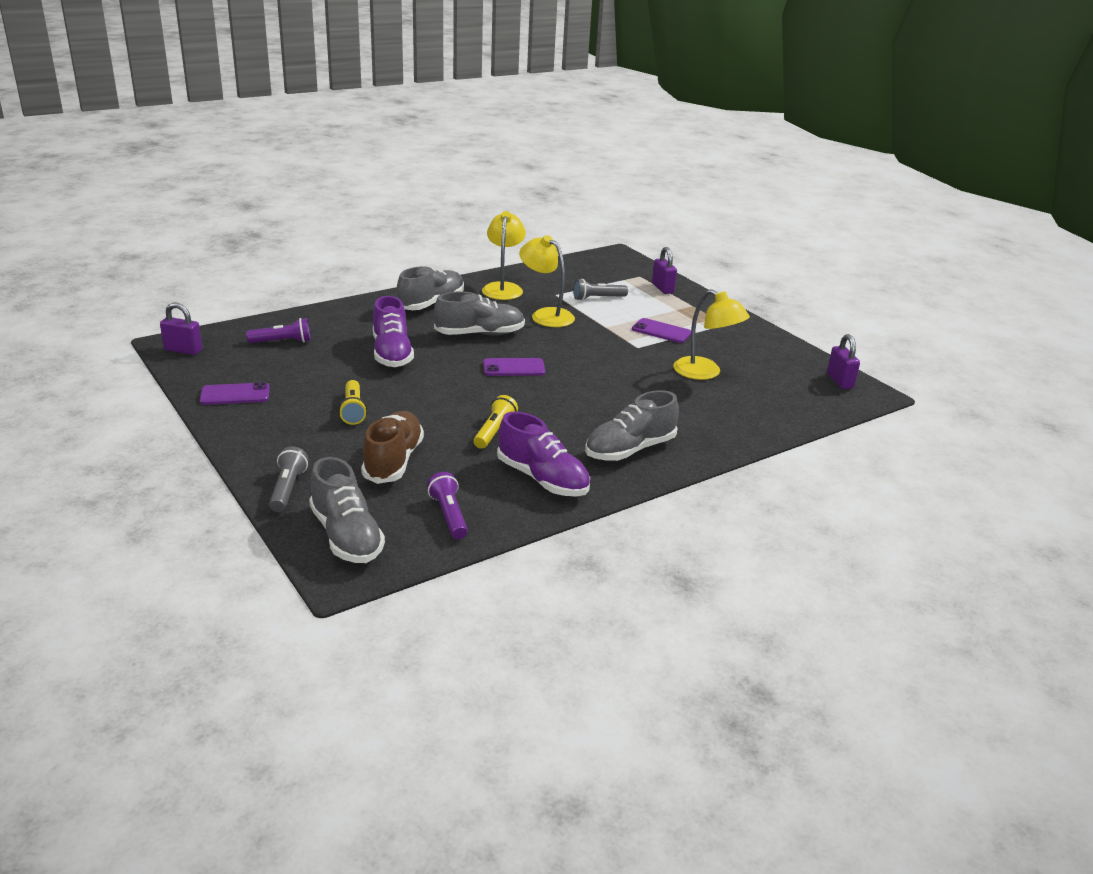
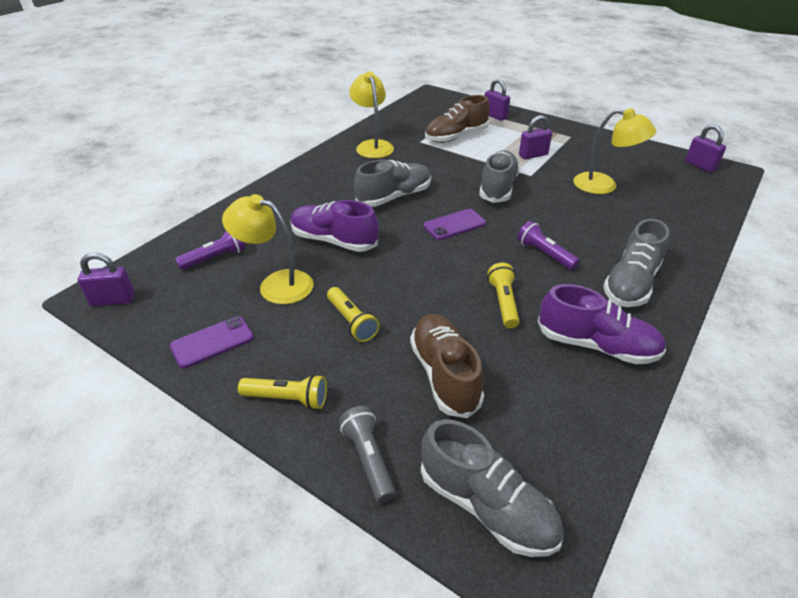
camera: 20 degrees left, 10 degrees up
(261, 441) = (287, 399): none -> yellow flashlight
(392, 353) = (334, 241): purple shoe -> purple shoe turned 150 degrees clockwise
(431, 303) = (325, 177): grey shoe -> grey shoe (498, 188)
(449, 515) = (559, 428): purple flashlight -> purple flashlight (544, 254)
(546, 315) = (431, 163): yellow lamp -> yellow lamp (276, 284)
(598, 298) = (456, 137): grey flashlight -> brown shoe
(661, 331) = (533, 155): purple phone -> purple padlock

